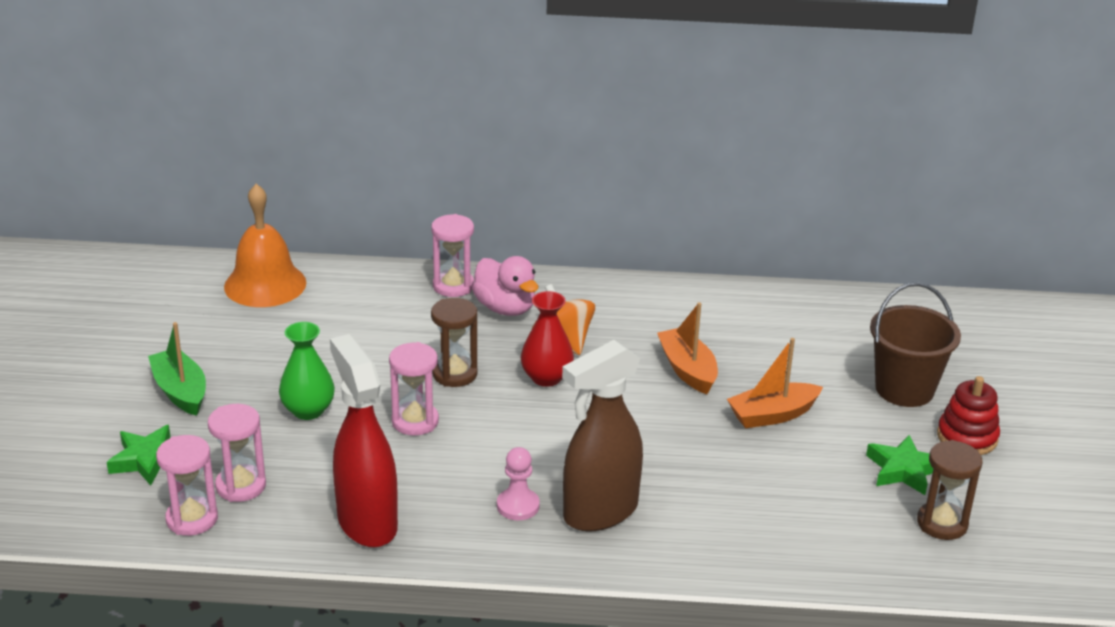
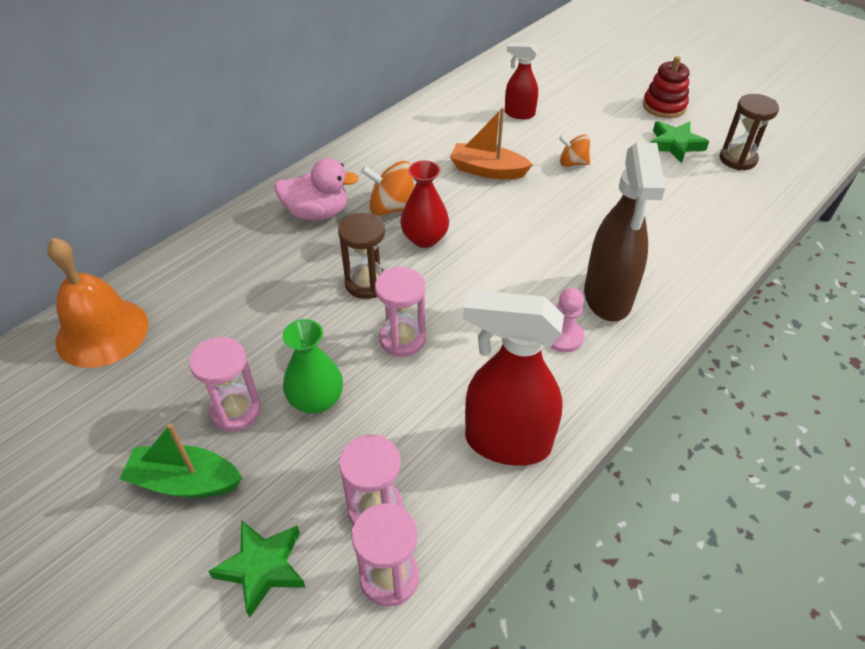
camera: 50 degrees left, 15 degrees up
(453, 286) = (255, 224): pink hourglass -> pink hourglass (236, 411)
(772, 415) = (572, 163): orange boat -> orange spinning top
(805, 349) = (519, 114): none -> red spray bottle
(904, 389) = (597, 101): brown bucket -> none

